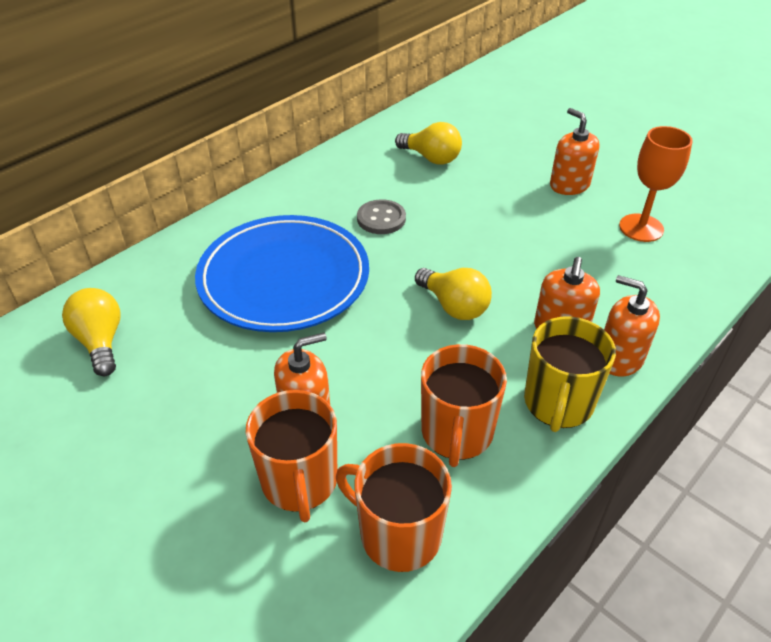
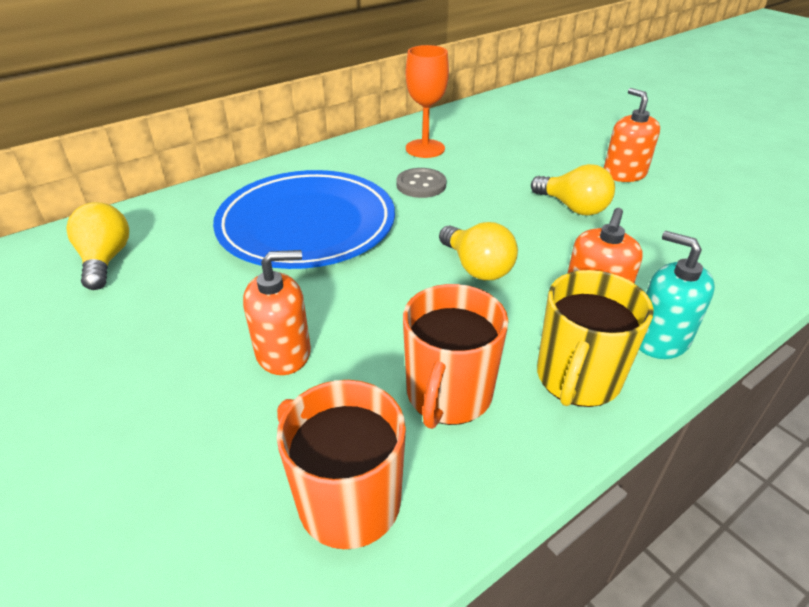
camera: 10 degrees right, 5 degrees down
(299, 481) = (251, 422): orange mug -> none
(431, 158) = (485, 141): yellow light bulb -> yellow light bulb (573, 207)
(619, 358) = (660, 339): orange soap dispenser -> turquoise soap dispenser
(641, 228) = (699, 217): orange goblet -> orange goblet (425, 148)

